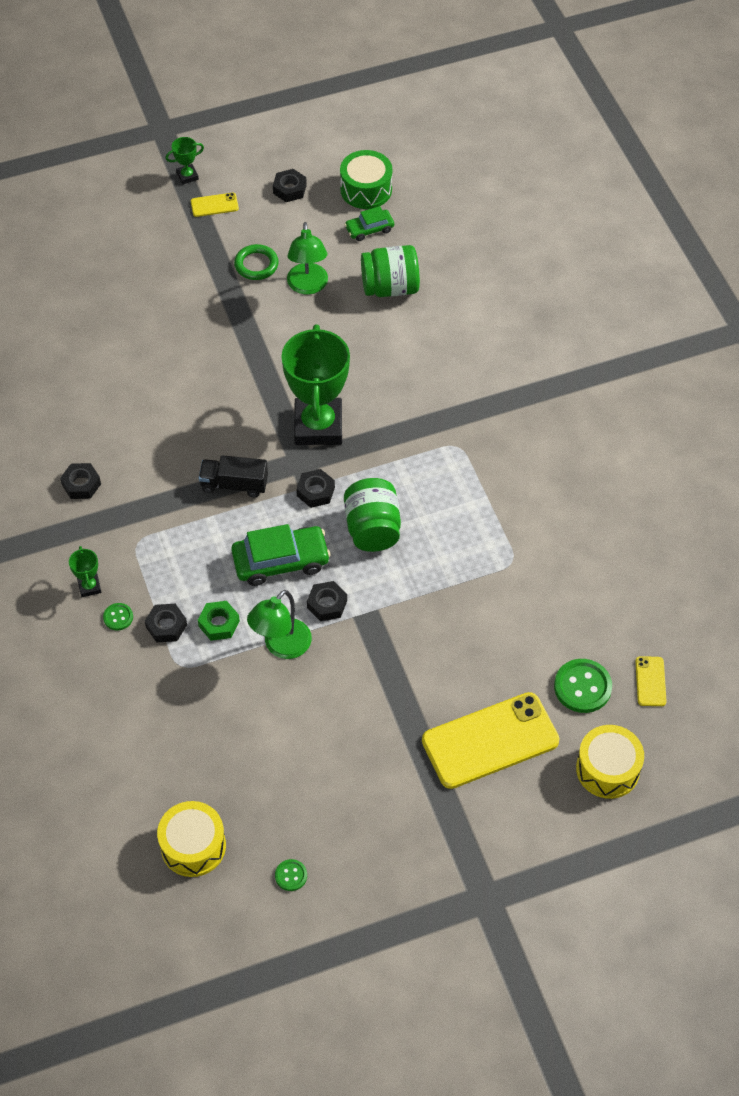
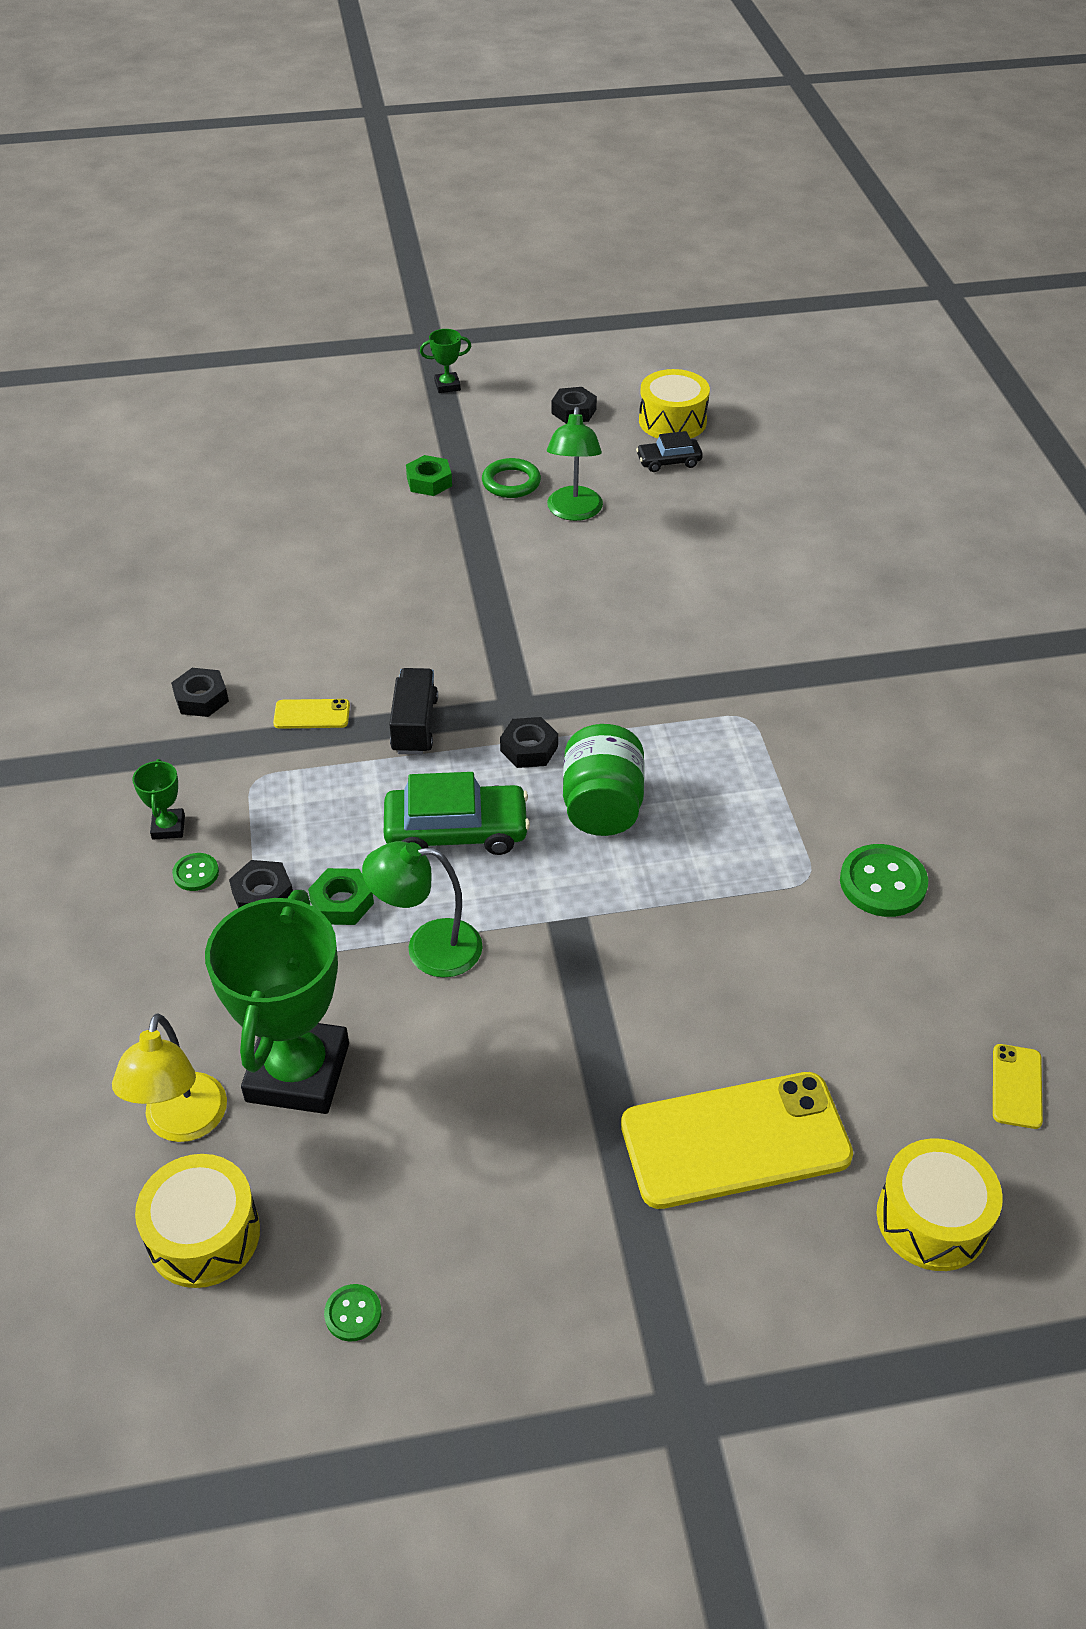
camera: 10 degrees right, 10 degrees down
(160, 783) = (182, 1123): none -> yellow lamp
(195, 272) = (429, 482): none -> green nut
(214, 205) = (473, 417): yellow phone -> yellow phone (312, 714)
(234, 484) = (414, 725): black truck -> black truck turned 75 degrees clockwise
(281, 646) = (428, 948): green lamp -> green lamp turned 45 degrees clockwise
(318, 426) = (551, 669): green trophy -> green trophy (297, 1072)
(327, 604) = (512, 898): black nut -> none
(366, 189) = (672, 421): green drum -> yellow drum
(369, 229) = (668, 461): green car -> black car
(390, 287) = (684, 525): green jar -> none
(582, 687) = (901, 1078): green button -> green button (882, 883)

